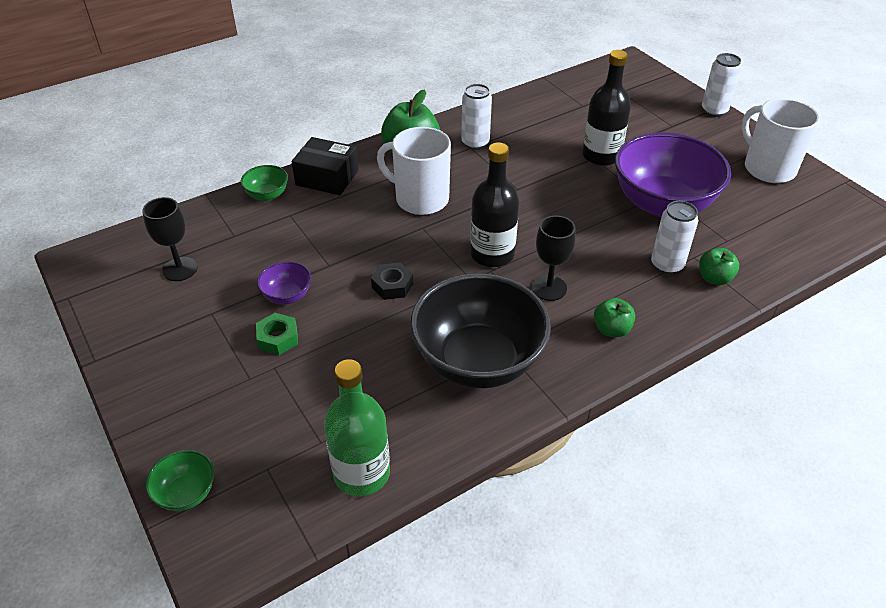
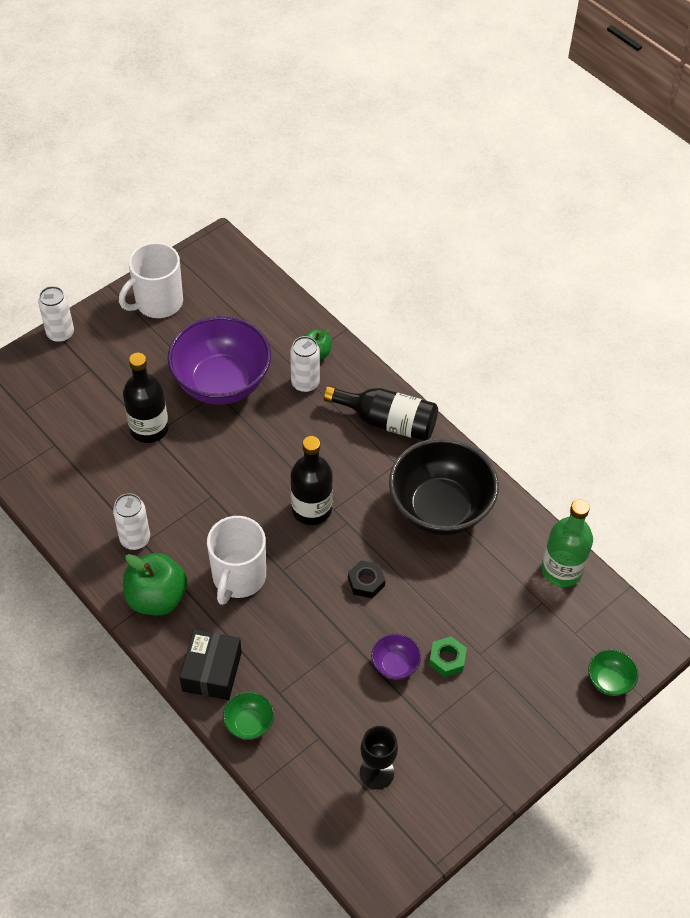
camera: 100 degrees left, 10 degrees up
(549, 288) = (348, 465): black goblet -> none
(611, 329) = (388, 422): green apple -> black bottle

